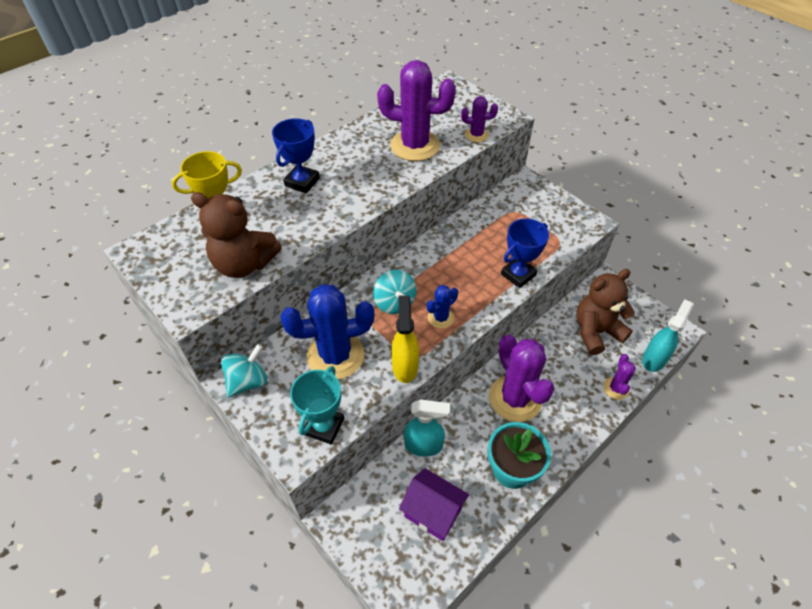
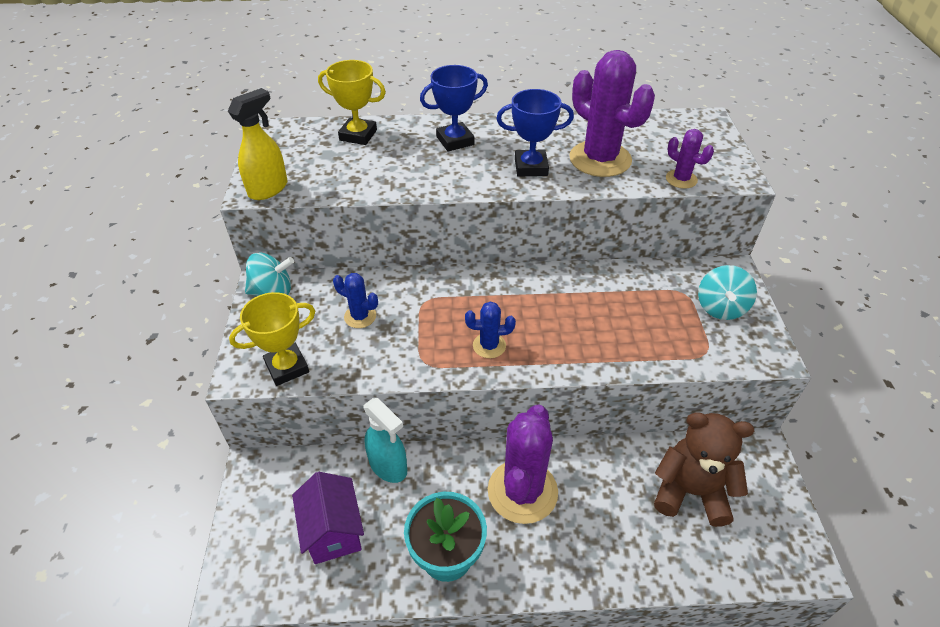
camera: 40 degrees right, 5 degrees down
(244, 264) = (332, 180): brown teddy bear -> none
(324, 426) = (287, 367): turquoise trophy -> yellow trophy
(335, 355) = (360, 316): blue cactus -> blue cactus, size x0.49
(394, 303) = (460, 305): turquoise spinning top -> turquoise spinning top (720, 307)
(405, 366) = (408, 365): yellow spray bottle -> yellow spray bottle (268, 189)
(518, 275) = (617, 356): blue trophy -> blue trophy (531, 167)
(615, 388) = (651, 567): purple cactus -> none
(654, 359) = (738, 573): turquoise spray bottle -> none

